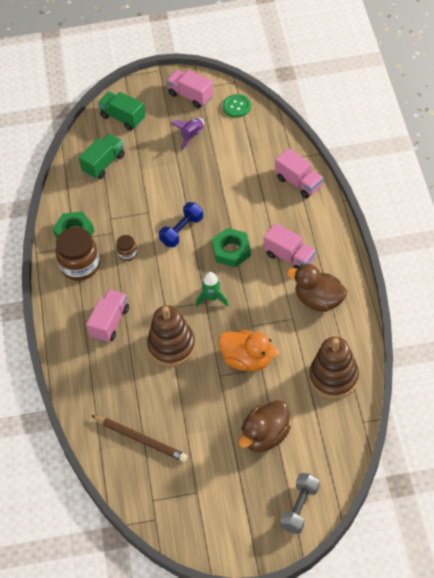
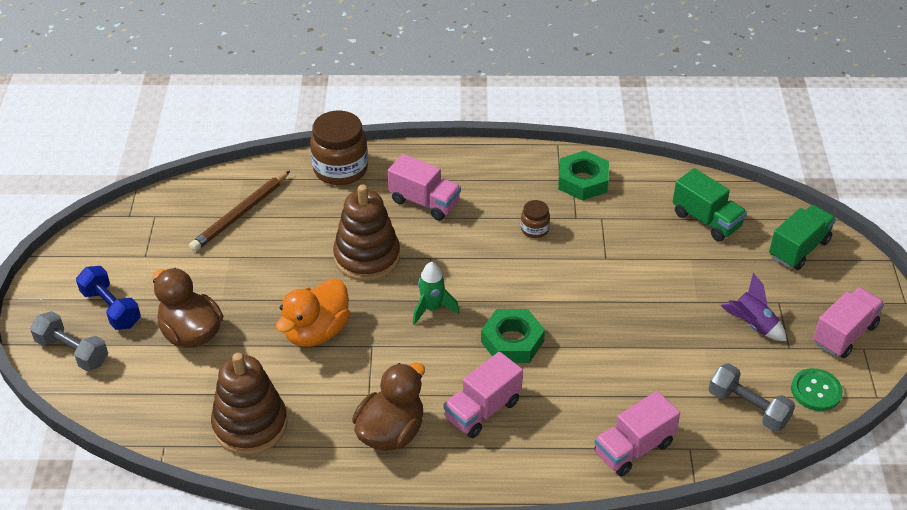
camera: 95 degrees right, 10 degrees down
(80, 265) = (525, 182): brown jar -> brown jar (340, 169)
(182, 231) = (562, 290): blue dumbbell -> blue dumbbell (111, 308)
(256, 135) = (748, 408): none -> grey dumbbell

